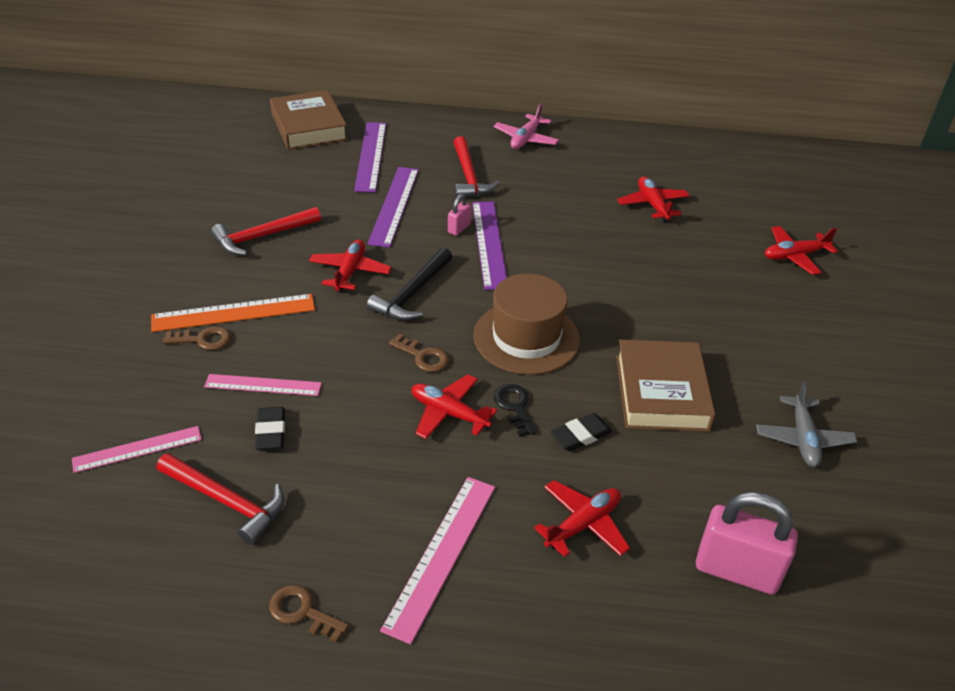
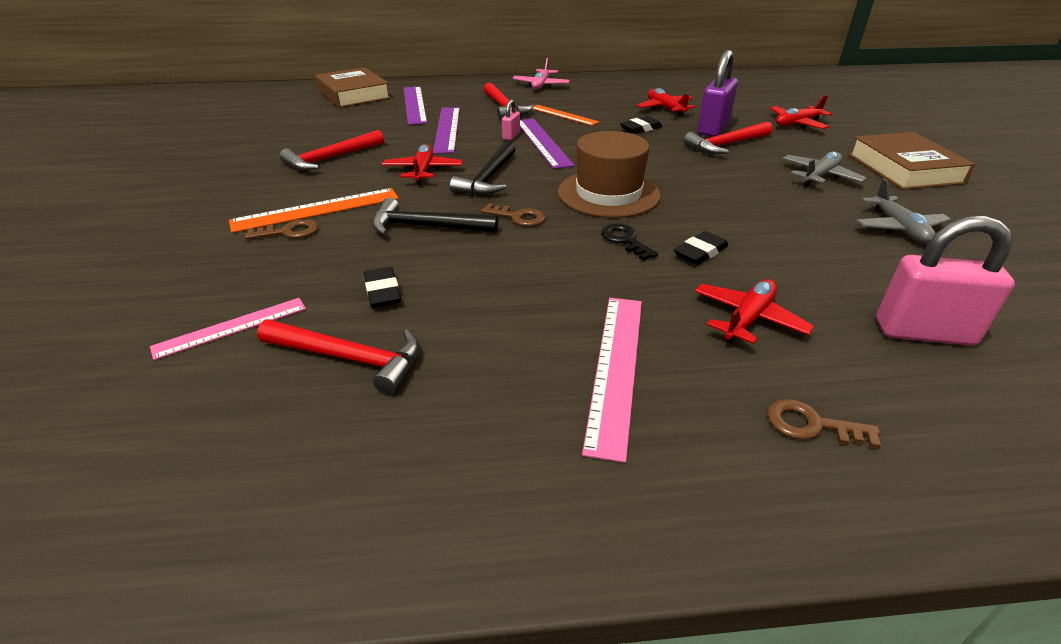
camera: 10 degrees left, 5 degrees down
(263, 385) = (363, 257): pink ruler -> none
(302, 612) = (478, 452): brown key -> brown key (811, 425)
(331, 355) = (426, 227): none -> black hammer
(449, 413) = (564, 253): red plane -> none
(530, 199) = (563, 115): none -> orange ruler
(608, 237) = (640, 128): none -> black eraser
(661, 392) = (752, 214): brown book -> brown book (904, 169)
(690, 249) = (713, 129): none -> purple padlock
(691, 280) = (726, 145): none -> red hammer
(767, 348) = (820, 176): none -> grey plane

